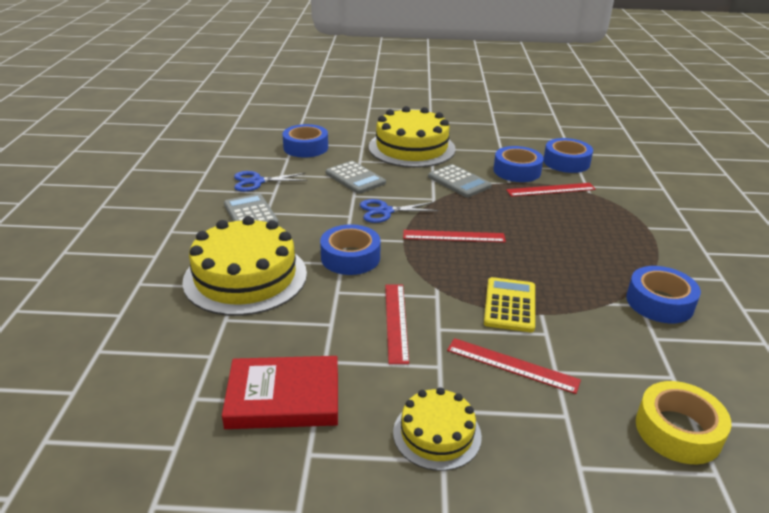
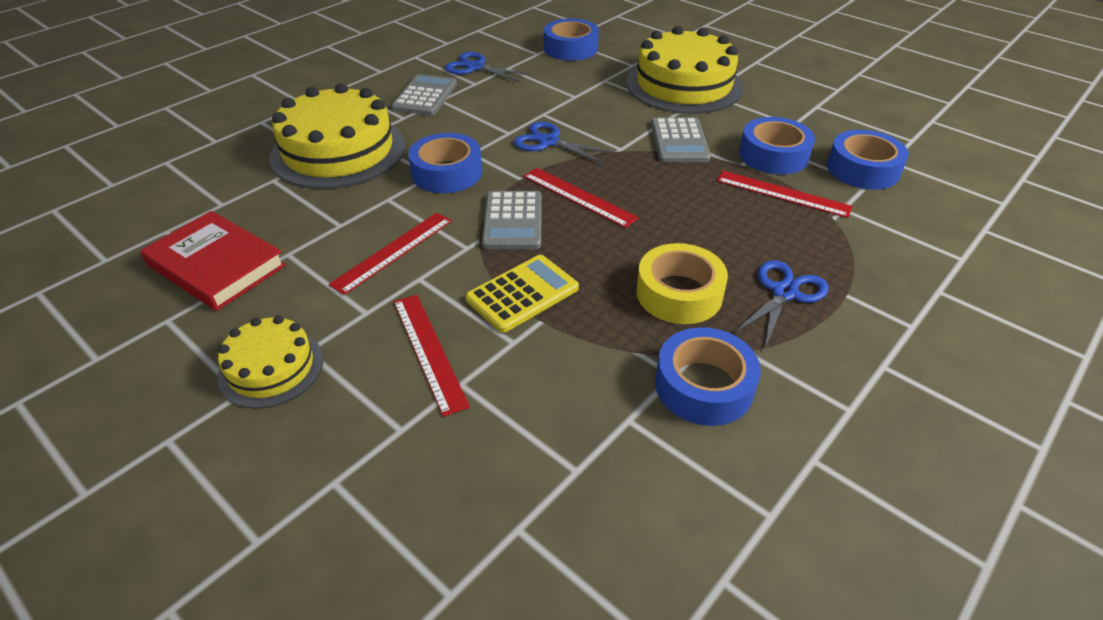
camera: 40 degrees right, 10 degrees up
(355, 178) = (571, 96): grey calculator -> grey calculator (513, 221)
(624, 239) = (784, 293): none -> blue scissors
(678, 431) = (484, 524): yellow tape -> yellow tape (679, 293)

